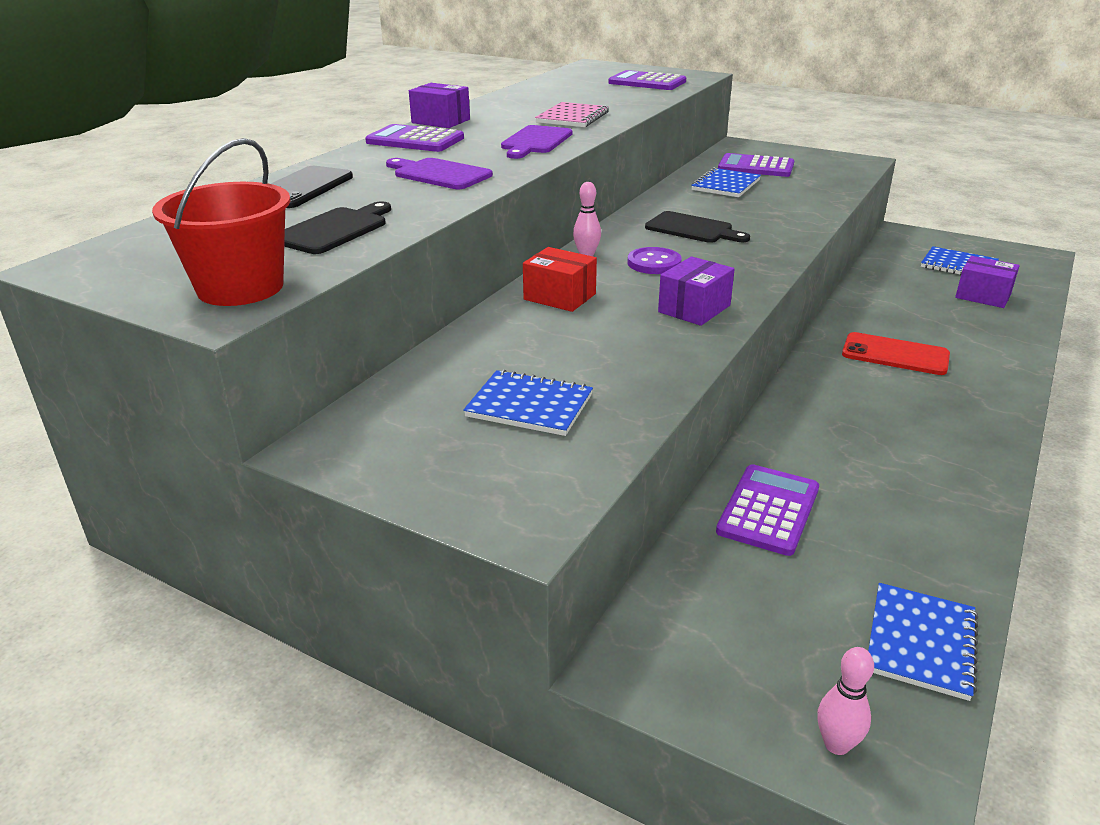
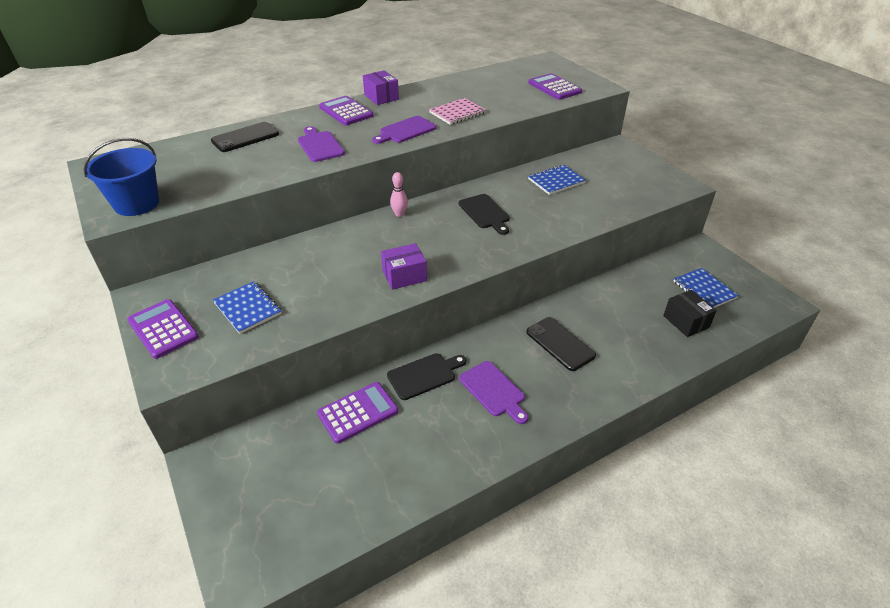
camera: 30 degrees right, 10 degrees up
(240, 288) = (137, 204): red bucket -> blue bucket
(335, 230) = (220, 175): black cutting board -> black cutting board (424, 375)
(560, 296) = (348, 241): red box -> none
(654, 263) = (427, 233): purple button -> none
(756, 167) = (599, 170): purple calculator -> purple calculator (163, 329)
(836, 744) = (237, 546): pink bowling pin -> none
(893, 423) = (494, 391): none -> purple cutting board
(895, 355) = (560, 344): red phone -> black phone
(920, 642) = (335, 522): blue notebook -> none
(983, 296) = (686, 322): purple box -> black box

